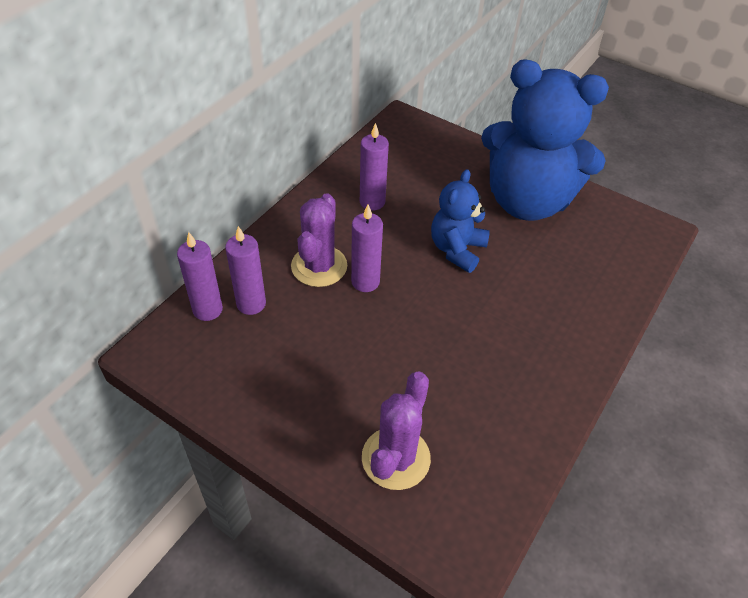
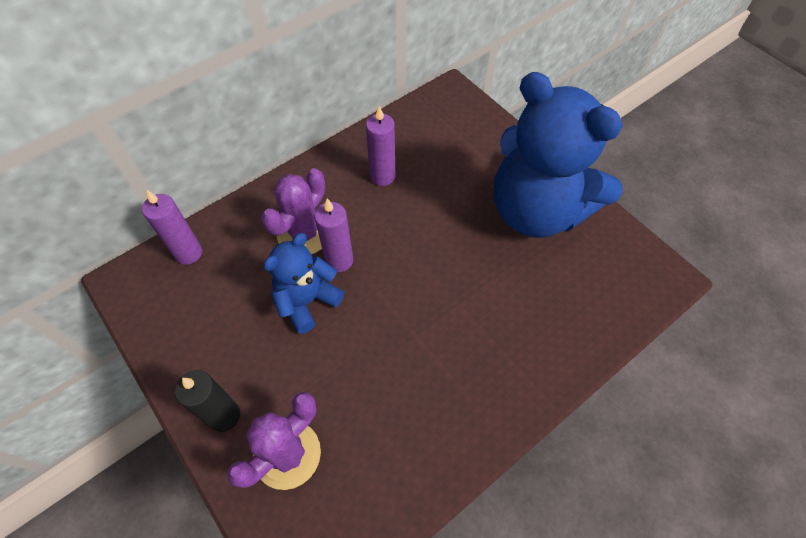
camera: 20 degrees right, 10 degrees up
(251, 304) = (228, 257): purple candle -> none
(317, 443) = (224, 416): none -> black candle
(457, 250) = (442, 248): blue teddy bear -> blue teddy bear (307, 301)

